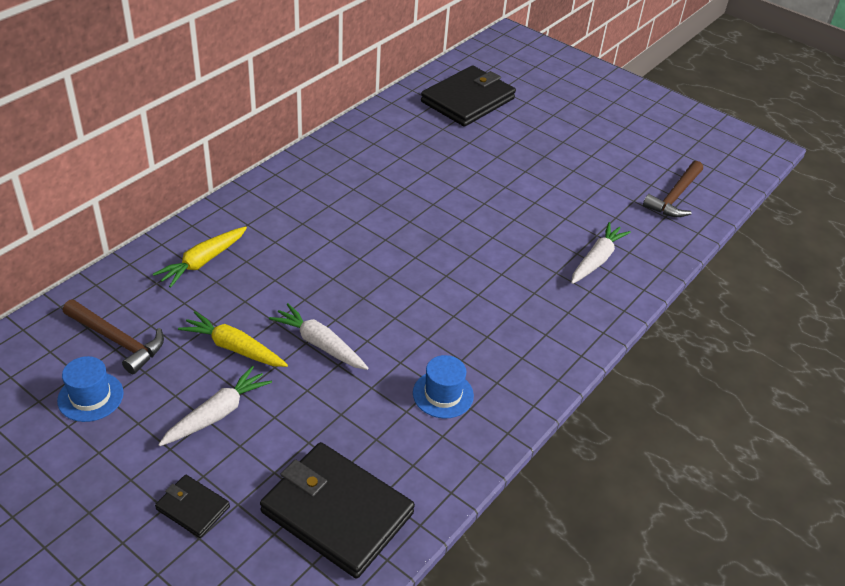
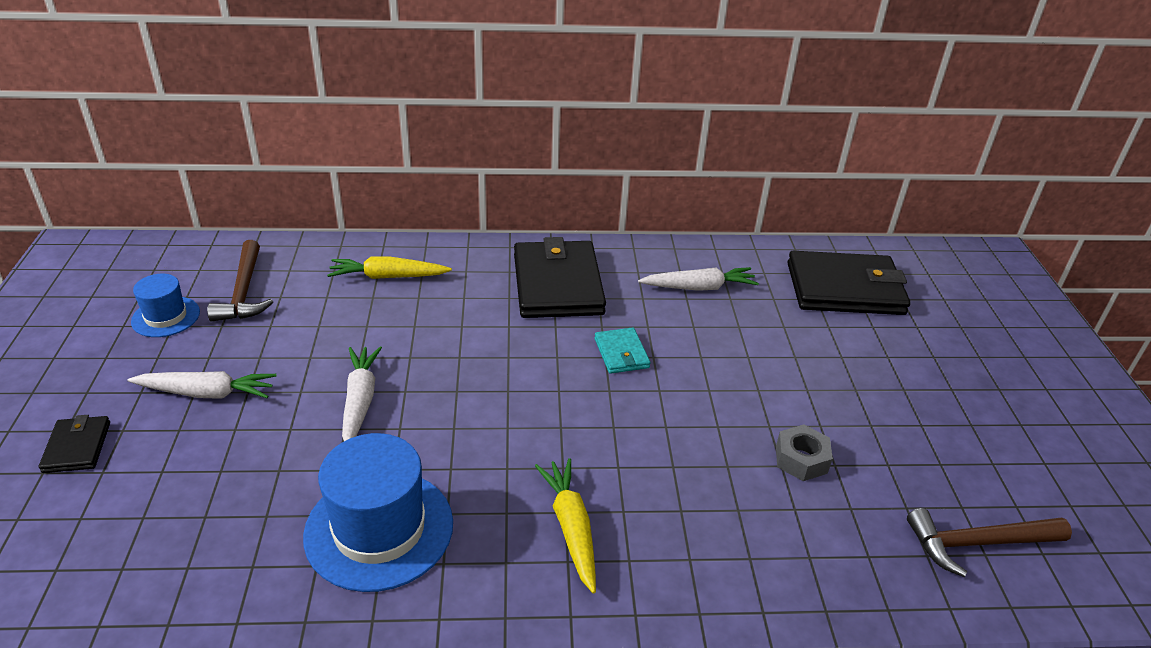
camera: 50 degrees right, 5 degrees down
(234, 348) = (299, 354): yellow carrot -> yellow carrot (571, 528)
(337, 512) = (139, 546): black wallet -> black wallet (557, 284)
(415, 213) = (621, 353): none -> turquoise wallet
(443, 394) = (379, 529): blue hat -> blue hat, size x1.80
(569, 209) = (801, 459): none -> grey nut
(597, 259) = (752, 534): white carrot -> white carrot (699, 287)

